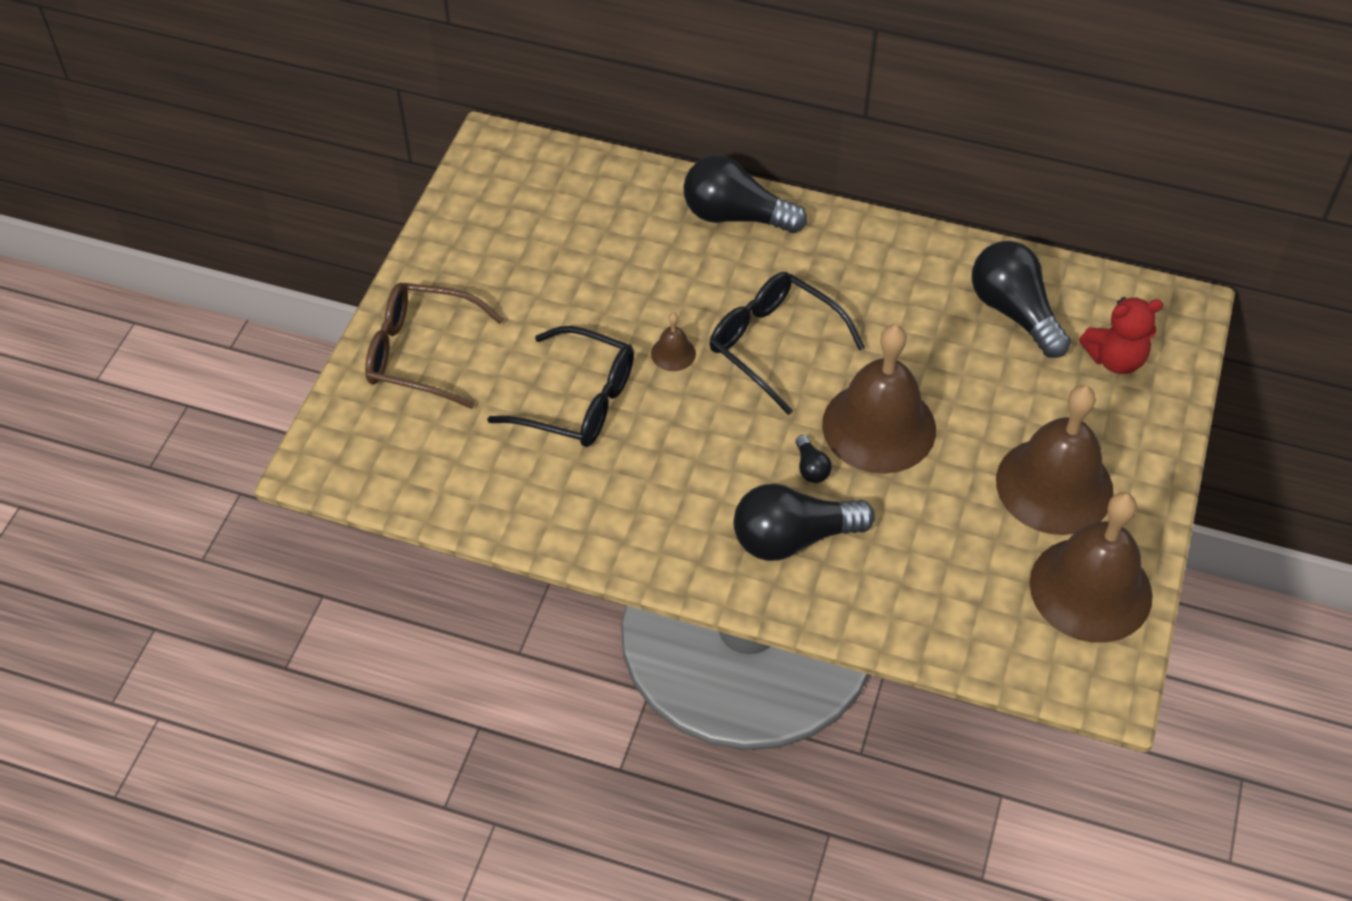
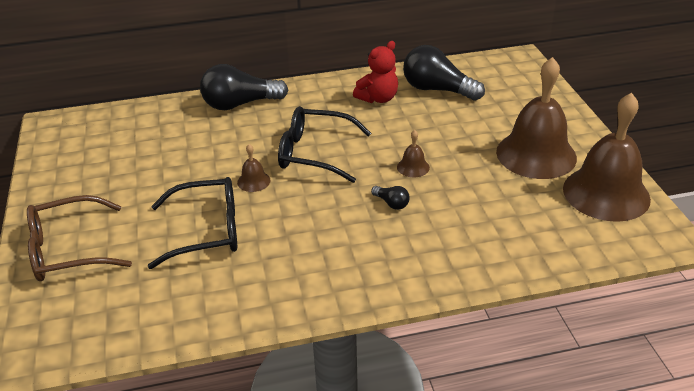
camera: 30 degrees left, 15 degrees down
(793, 538) = (414, 244): black light bulb -> none
(879, 426) = (413, 167): brown bell -> brown bell, size x0.41
(1115, 359) = (508, 90): red teddy bear -> red teddy bear (378, 98)

